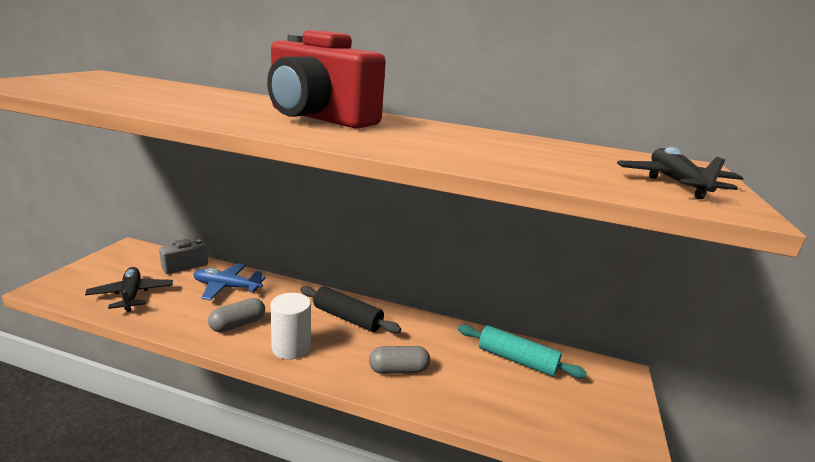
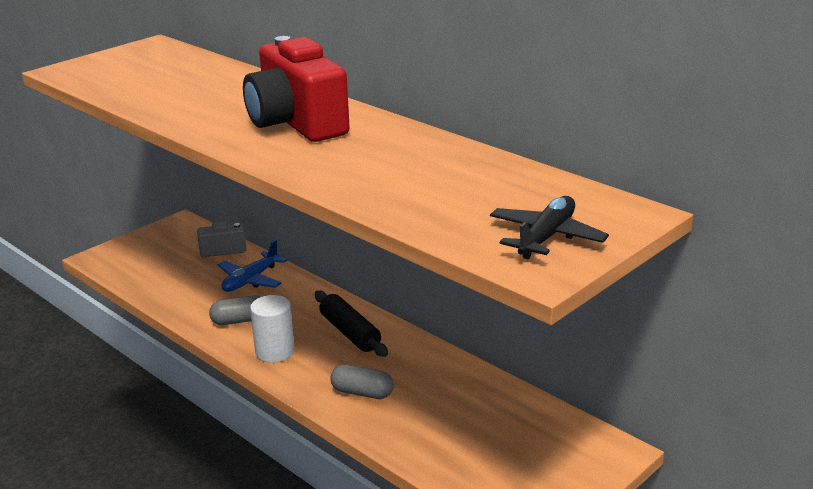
camera: 30 degrees right, 5 degrees up
(131, 295) = (162, 275): black plane -> none
(227, 287) = (251, 280): blue plane -> blue plane turned 90 degrees counterclockwise
(516, 360) = (499, 410): turquoise rolling pin -> none

